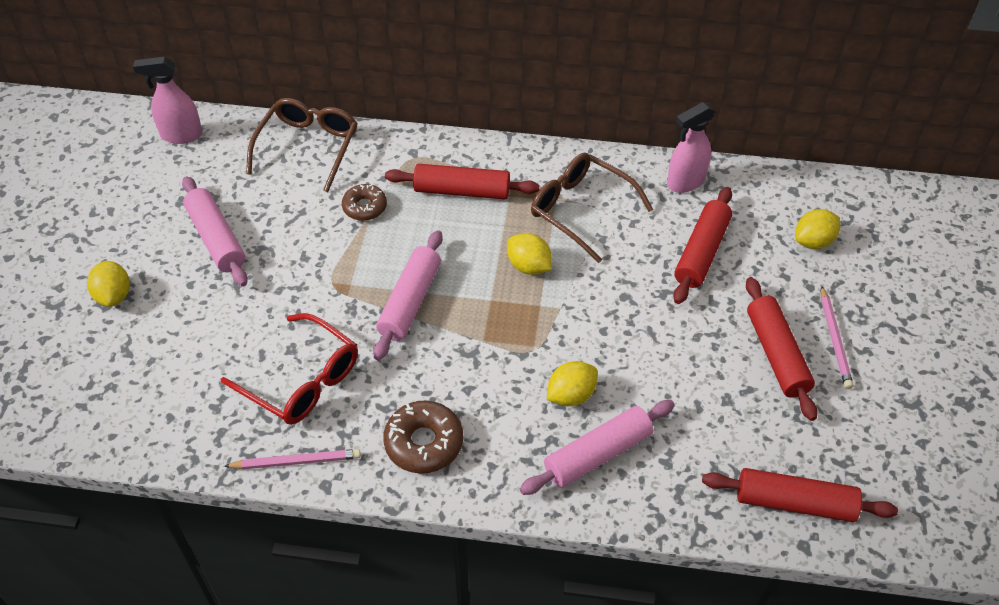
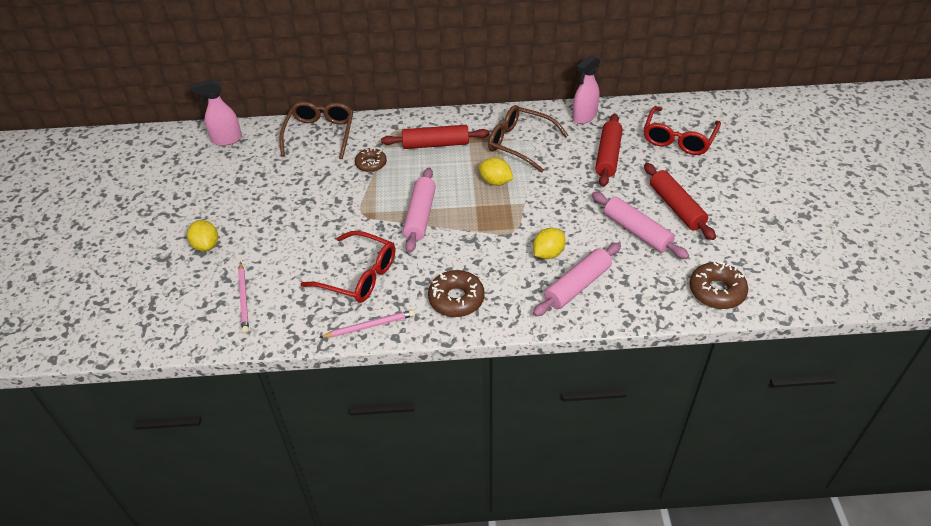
camera: 10 degrees left, 5 degrees down
(216, 239) = (271, 199): pink rolling pin -> pink rolling pin (636, 232)
(795, 502) = (716, 291): red rolling pin -> brown donut
(813, 241) = (678, 138): yellow lemon -> red glasses
(835, 339) = (711, 192): pink pencil -> pink pencil (244, 299)

